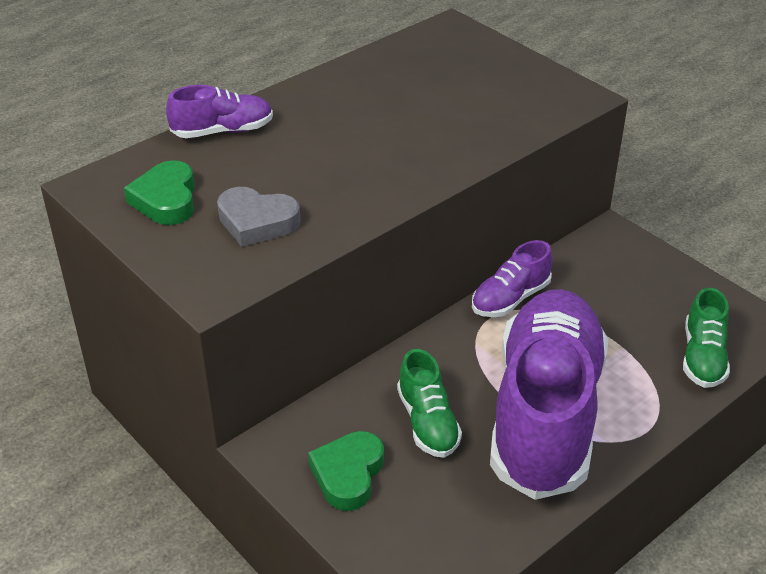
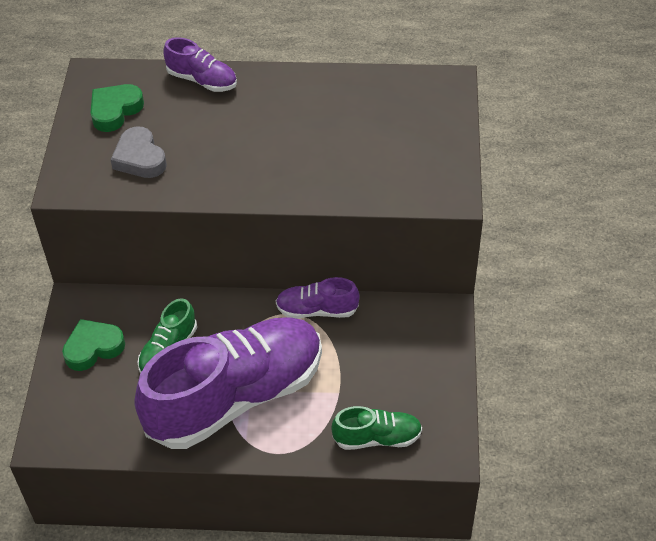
camera: 45 degrees right, 10 degrees up
(702, 357) = (377, 438): green shoe -> green shoe turned 150 degrees counterclockwise

